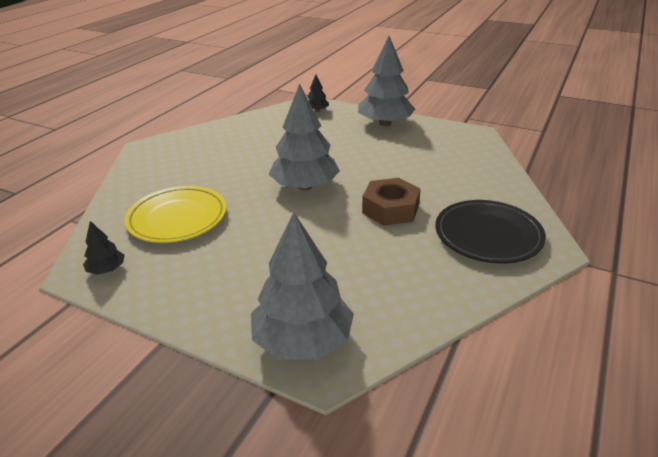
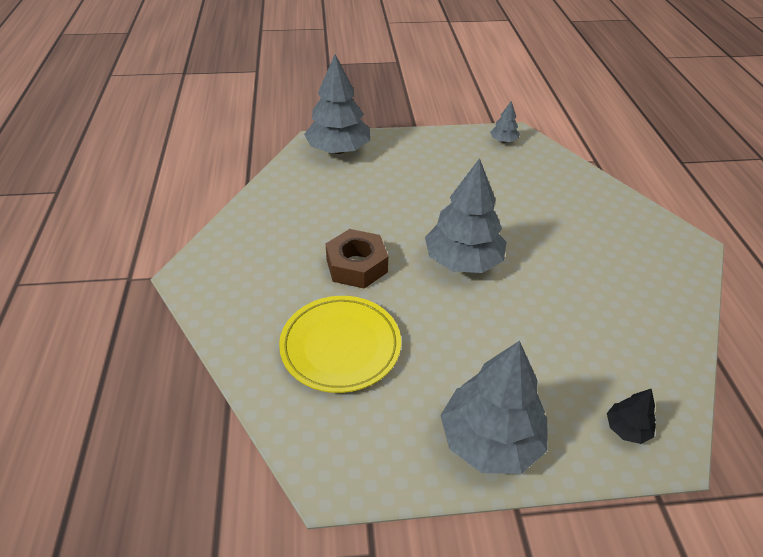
camera: 145 degrees right, 10 degrees up
(107, 270) = (503, 141): black tree -> grey tree
(177, 218) = (520, 187): yellow plate -> yellow plate (340, 346)
(488, 236) = (249, 269): black plate -> none

